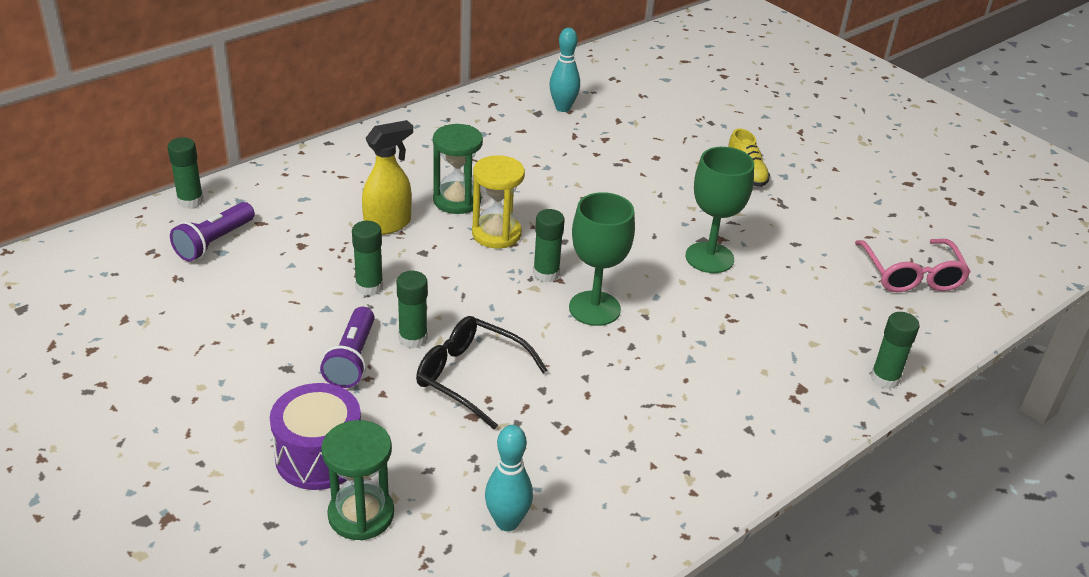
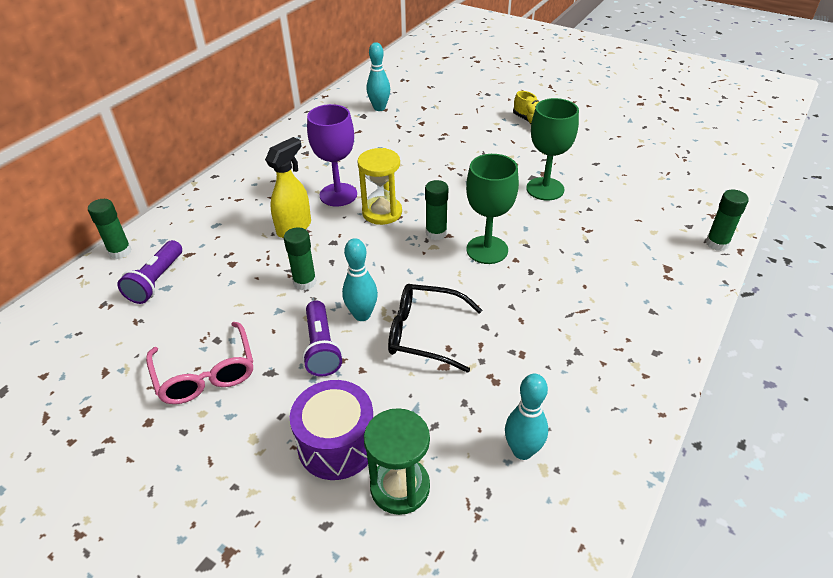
camera: 15 degrees left, 5 degrees up
(413, 338) = (362, 315): green glue stick -> turquoise bowling pin
(457, 200) = (338, 195): green hourglass -> purple goblet
(911, 275) = (684, 165): pink glasses -> pink glasses (206, 374)

